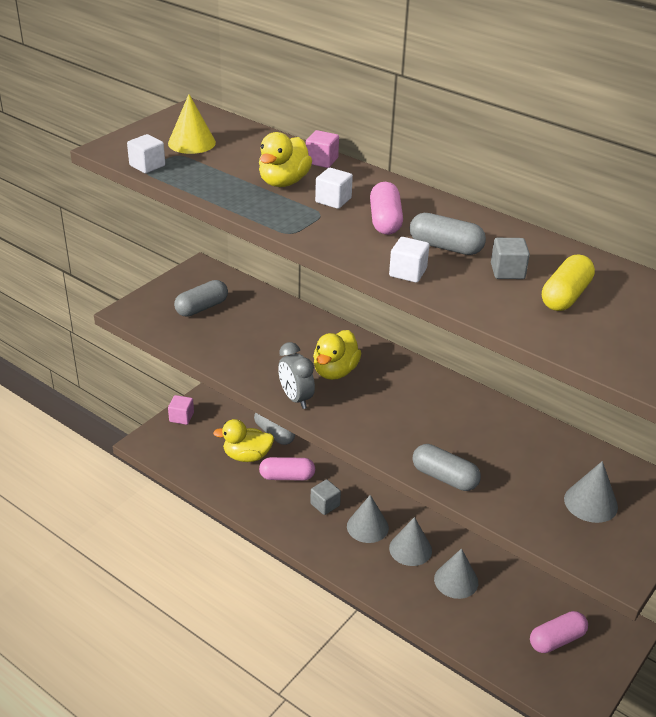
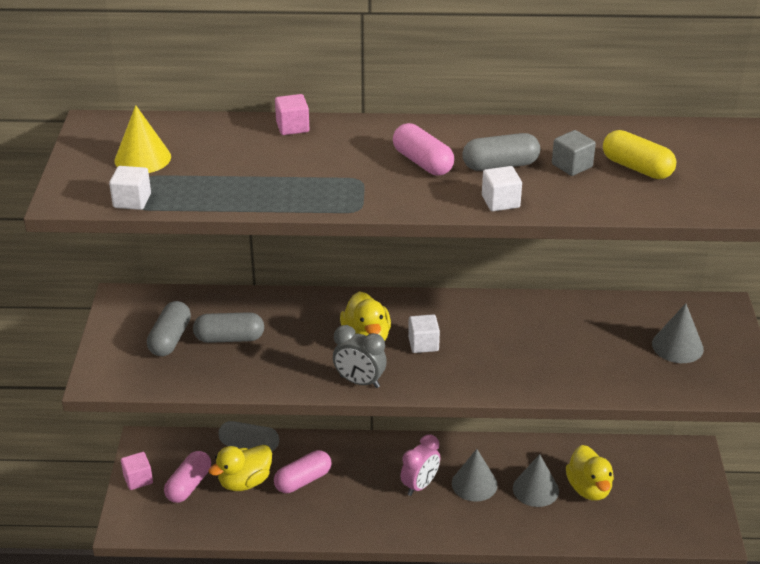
camera: 35 degrees left, 0 degrees up
(283, 182) = (286, 163): yellow duck -> yellow duck (589, 488)
(325, 505) = (363, 487): grey cube -> none
(333, 200) = (354, 162): white cube -> white cube (423, 344)
(367, 527) = (420, 485): grey cone -> pink clock
(444, 477) = (554, 385): grey capsule -> grey capsule (229, 338)
(557, 640) = (653, 492): pink capsule -> pink capsule (189, 485)
(565, 296) = (637, 168): yellow capsule -> yellow capsule turned 45 degrees counterclockwise

